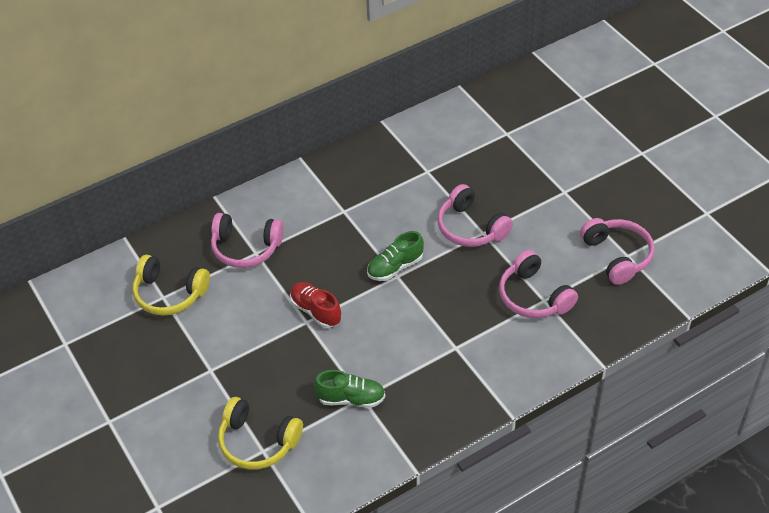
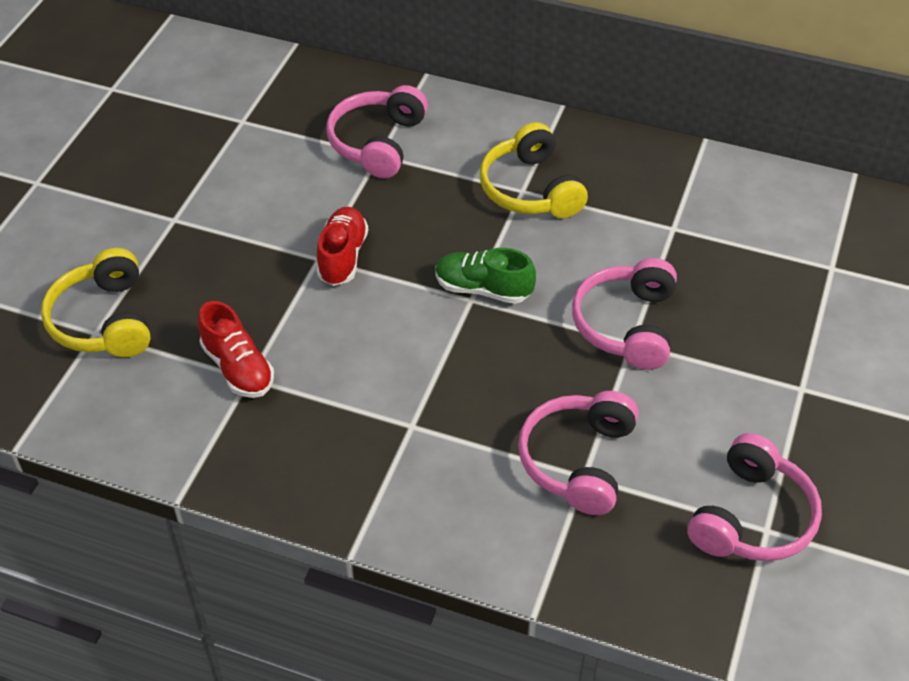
camera: 50 degrees right, 0 degrees up
(169, 294) = (251, 123): yellow headphones -> yellow headphones (530, 189)
(246, 248) = (377, 143): pink headphones -> pink headphones turned 45 degrees clockwise
(351, 398) = (238, 368): green shoe -> red shoe

